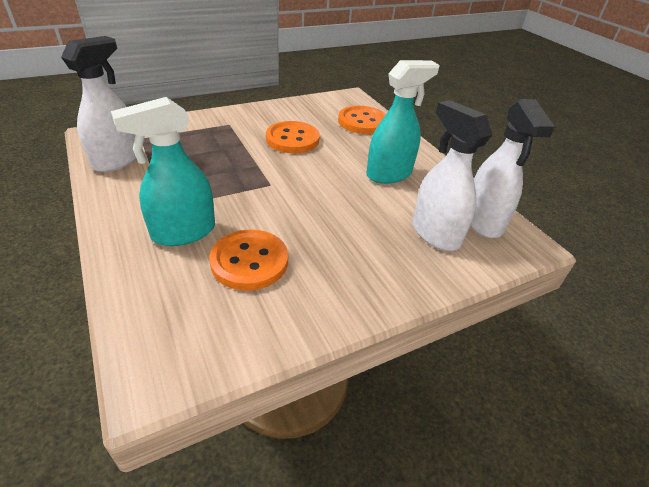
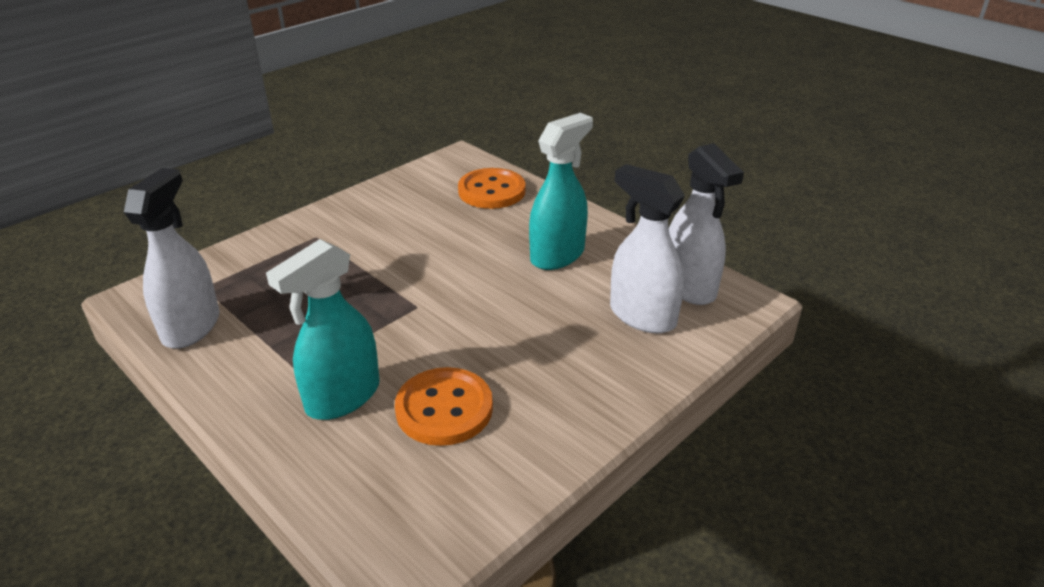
camera: 15 degrees left, 5 degrees down
(292, 139) = (413, 238): orange button -> none

